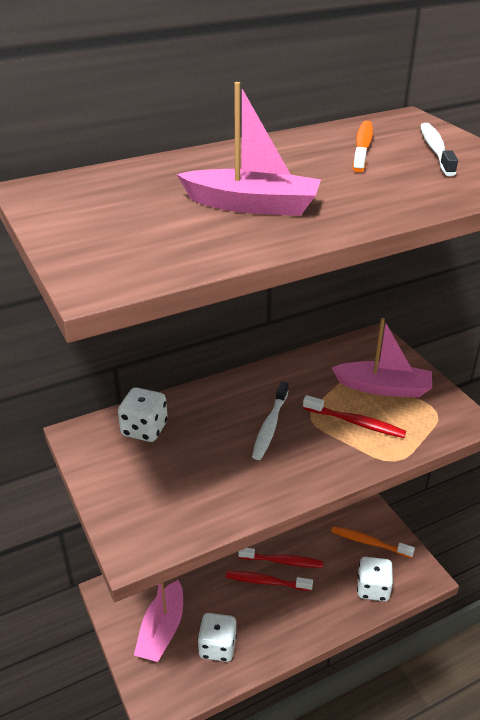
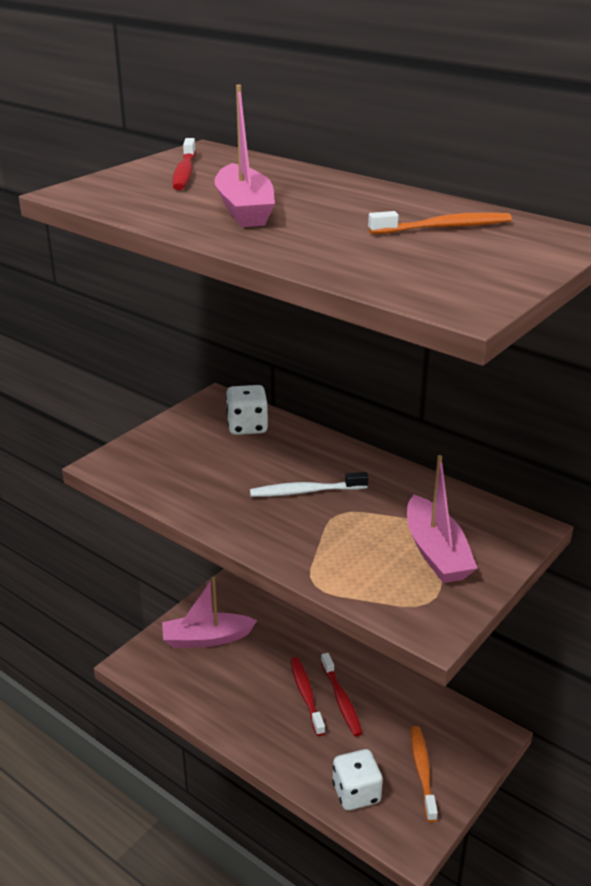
camera: 65 degrees right, 5 degrees down
(217, 647) = (209, 683): white dice -> none
(355, 422) = (356, 544): red toothbrush -> red toothbrush (184, 172)
(435, 150) = (486, 258): white toothbrush -> none

